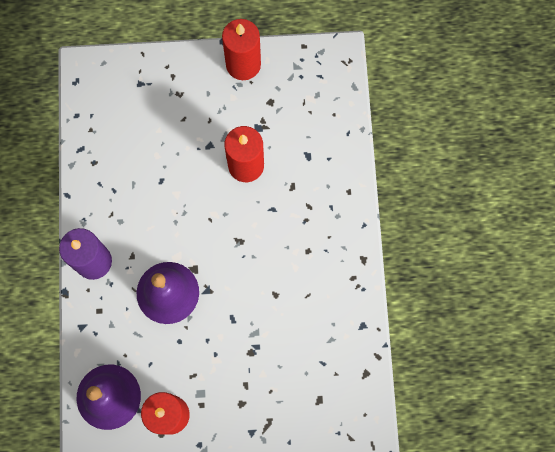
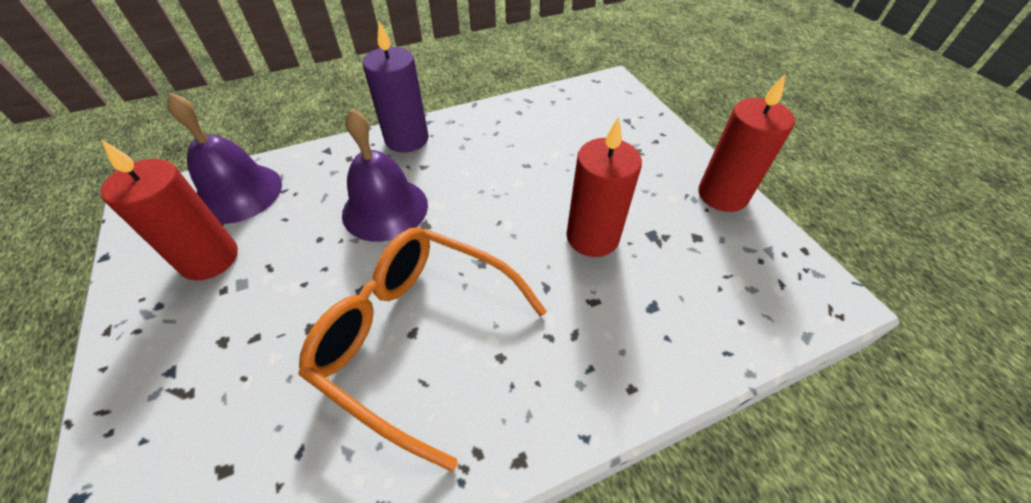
camera: 70 degrees right, 25 degrees down
(278, 292) = (416, 336): none -> orange glasses

